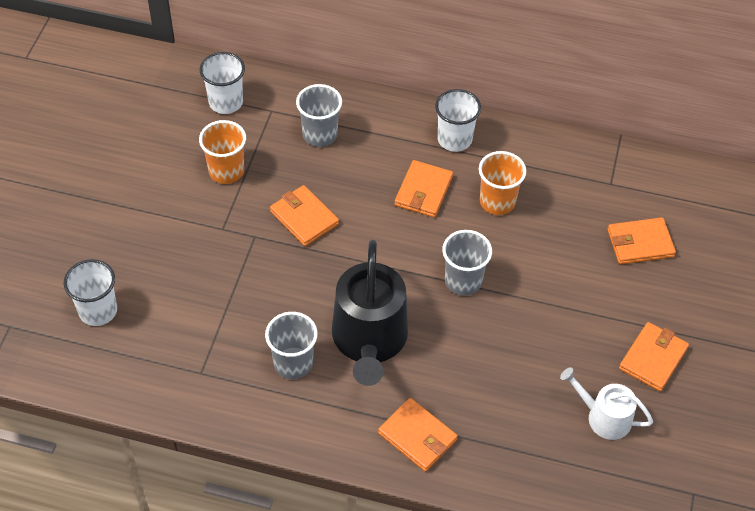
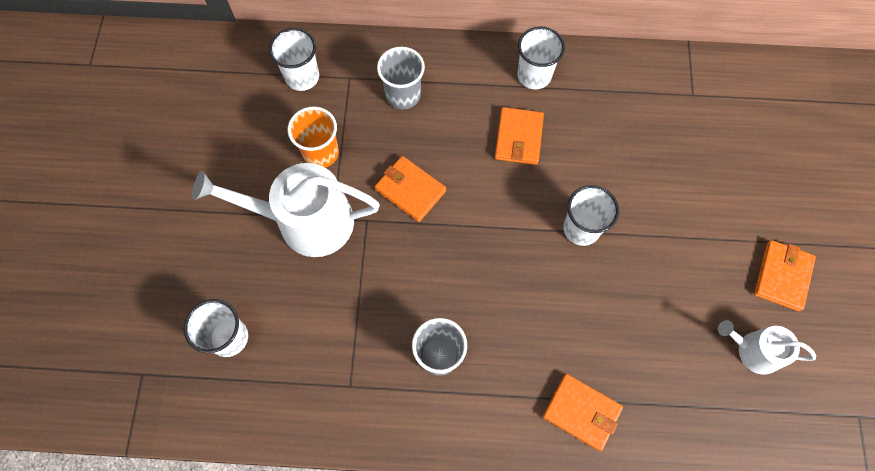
camera: 10 degrees left, 15 degrees up
(196, 227) = (306, 221): none -> white watering can
(369, 340) = (507, 313): black watering can -> none
(463, 281) = (581, 228): grey cup -> white cup
(497, 202) = (592, 135): orange cup -> none
(640, 243) = (737, 153): orange wallet -> none

